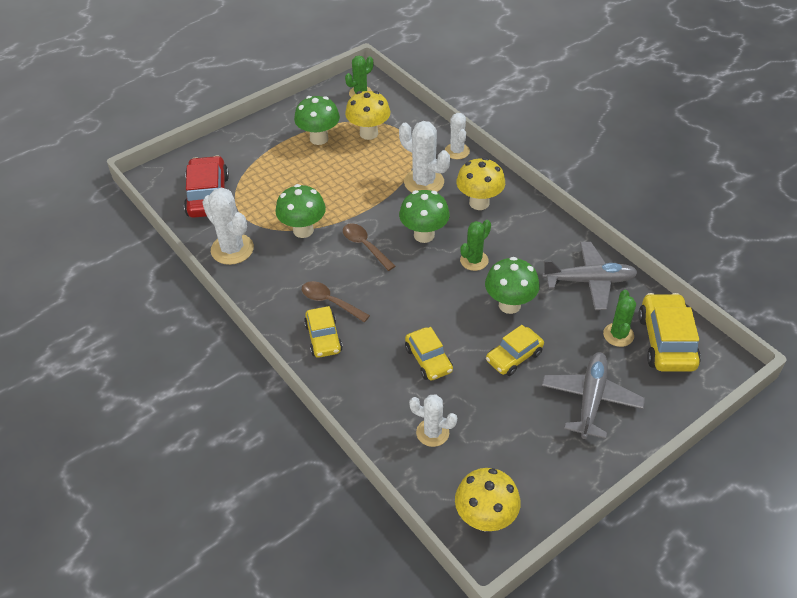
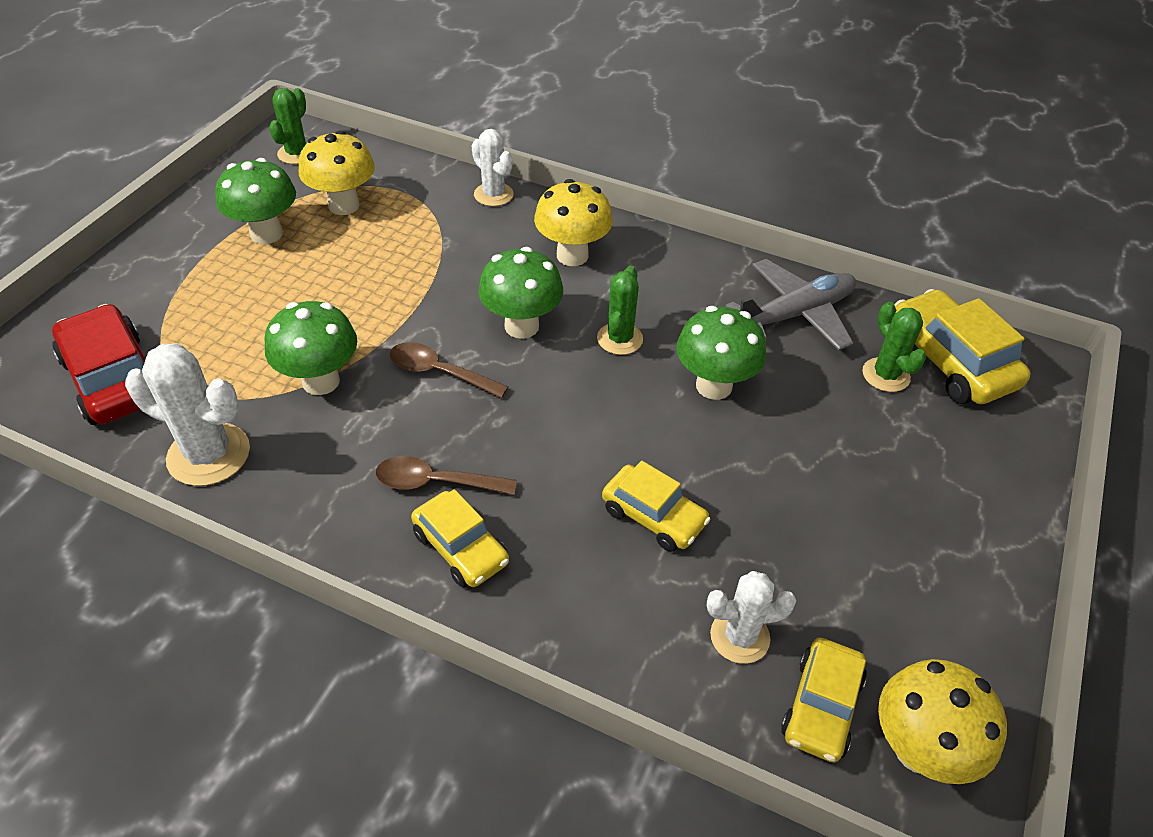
camera: 30 degrees left, 0 degrees up
(424, 182) = (472, 250): white cactus -> none
(514, 356) = (773, 461): yellow car -> yellow car (821, 707)
(591, 399) = (920, 482): grey plane -> none

